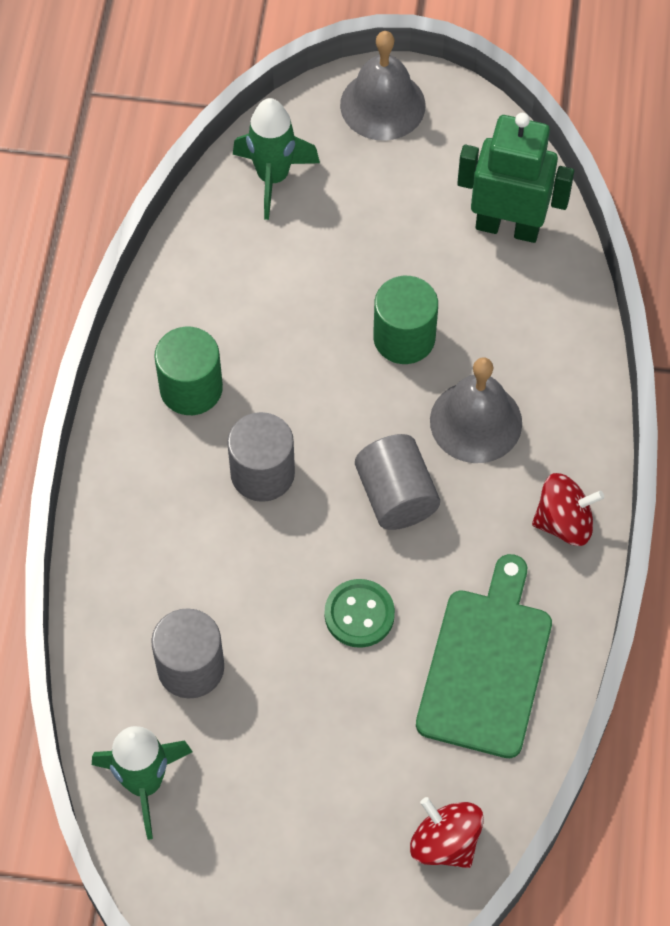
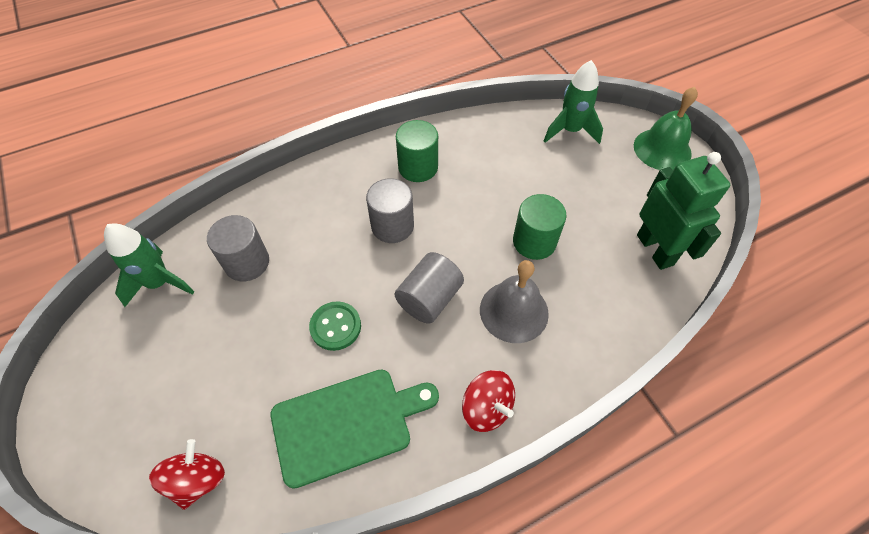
camera: 55 degrees right, 5 degrees down
(382, 105) = (662, 149): grey bell -> green bell

